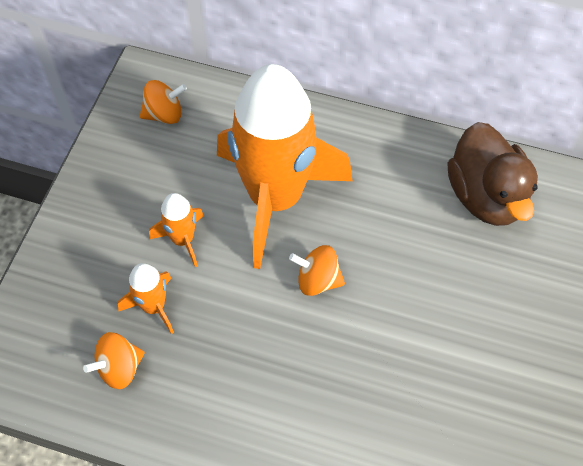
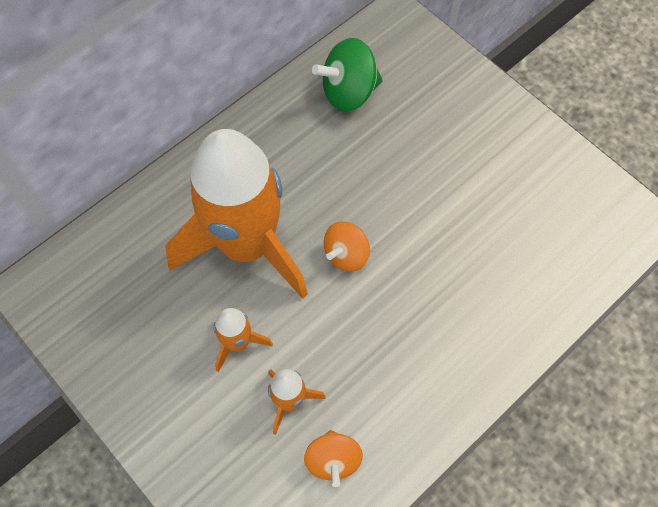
camera: 60 degrees left, 5 degrees up
(164, 114) = (91, 292): orange spinning top -> none
(486, 196) = (348, 92): brown duck -> green spinning top

